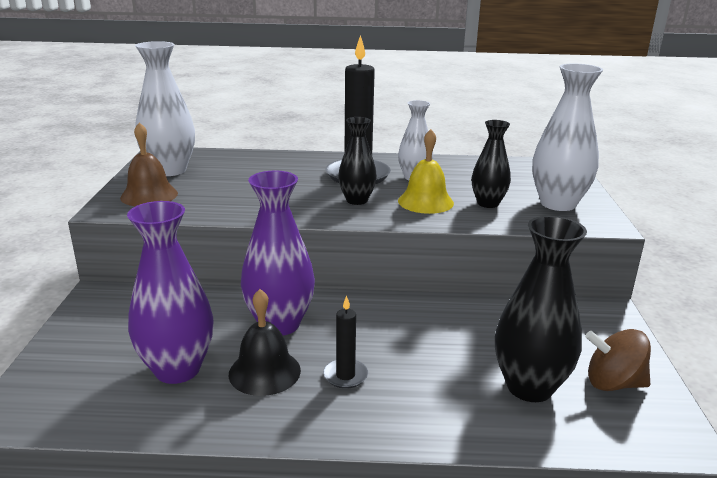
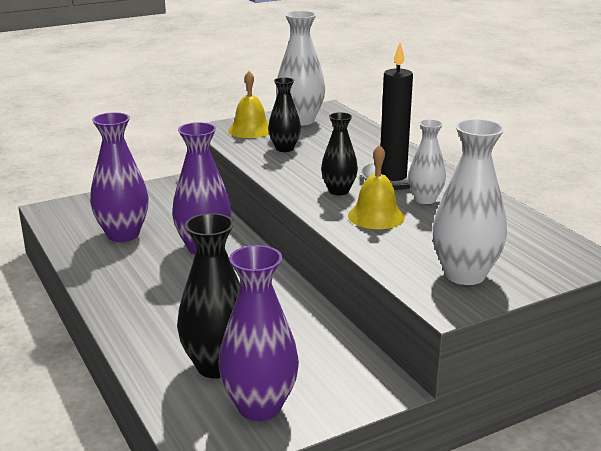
camera: 60 degrees right, 0 degrees up
(149, 195) = (250, 130): brown bell -> yellow bell
(264, 372) = (144, 261): black bell -> none
(345, 375) = (165, 289): black candle -> none
(488, 203) = (413, 242): black vase -> black vase (284, 148)
(613, 383) = (259, 407): brown spinning top -> purple vase

